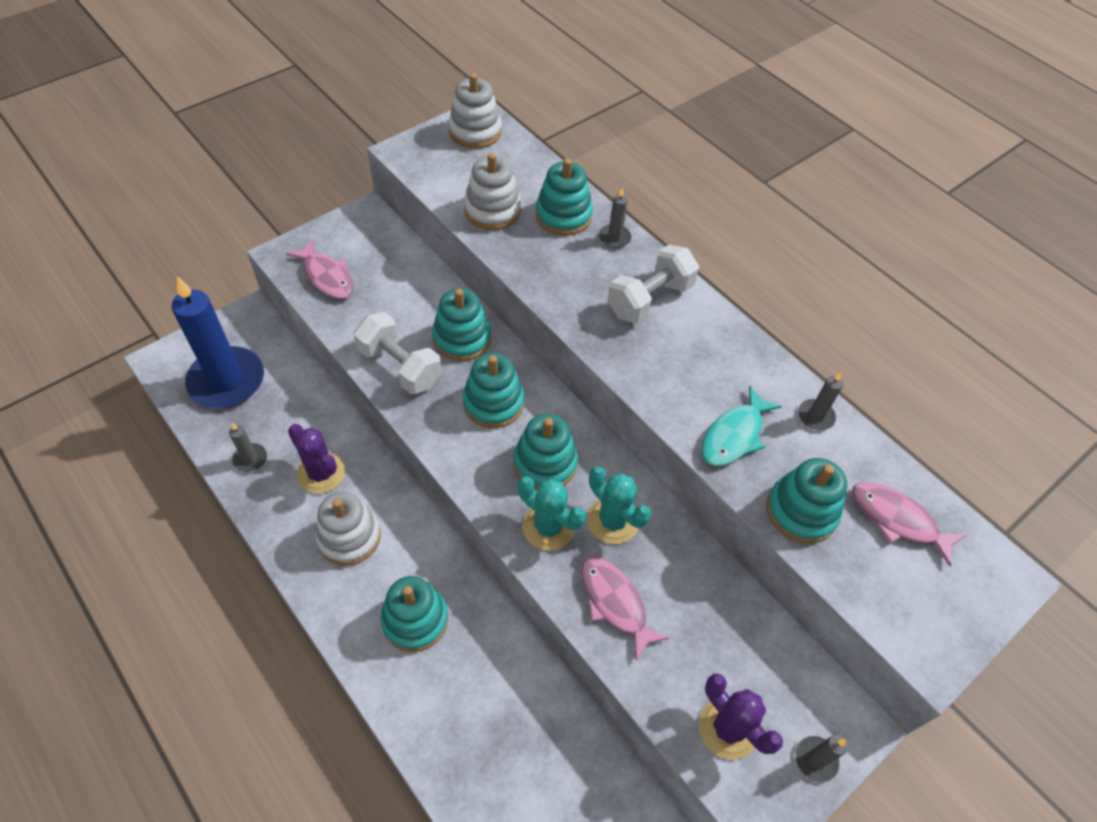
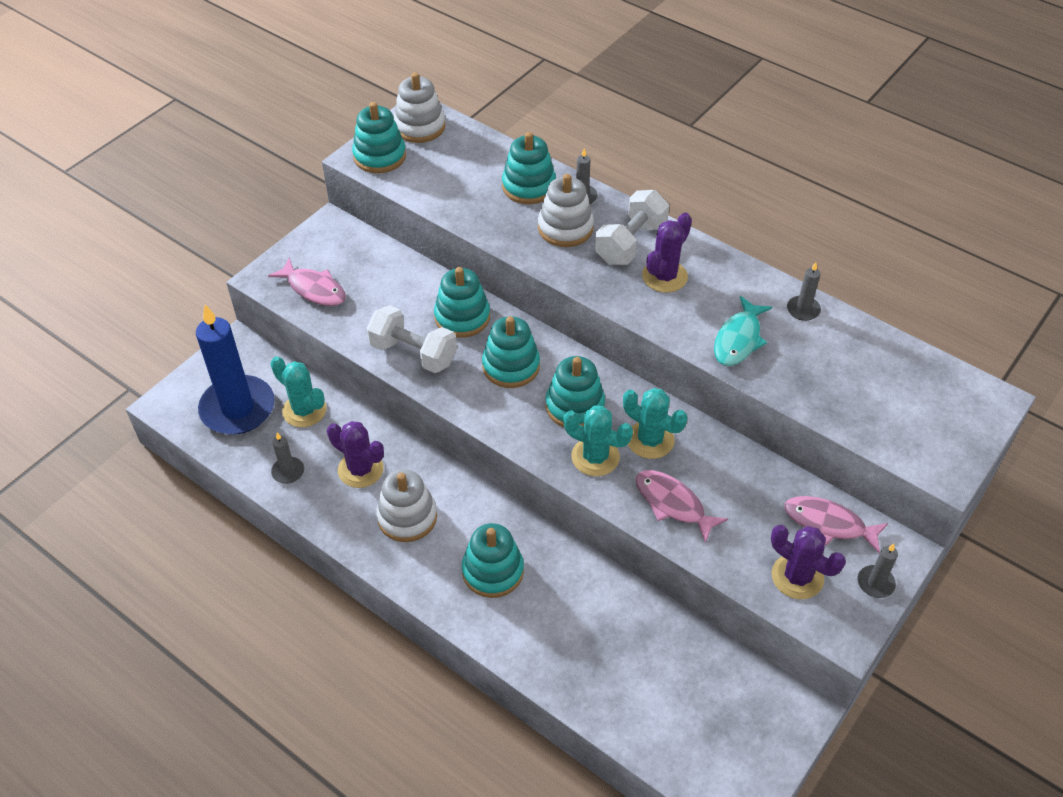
camera: 10 degrees left, 5 degrees down
(289, 397) = (304, 410): none -> turquoise cactus
(492, 210) = (462, 194): white stacking toy -> white stacking toy (565, 228)
(674, 344) = (664, 276): none -> purple cactus
(801, 511) = (812, 386): turquoise stacking toy -> turquoise stacking toy (379, 156)
(898, 520) = (893, 376): pink fish -> pink fish (829, 524)

